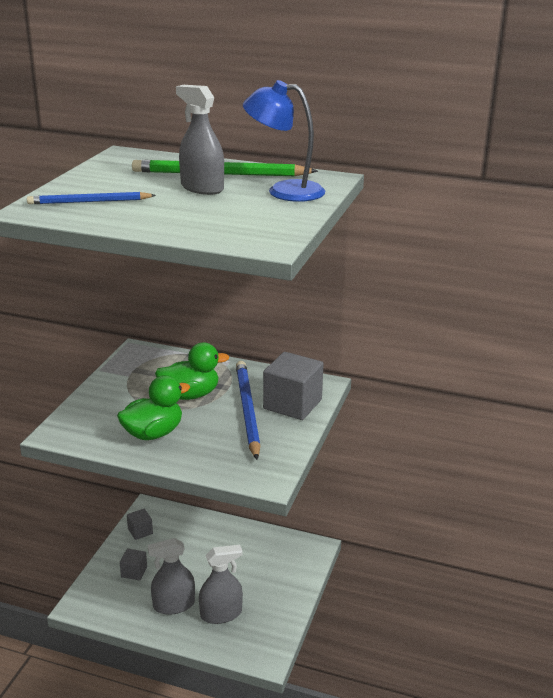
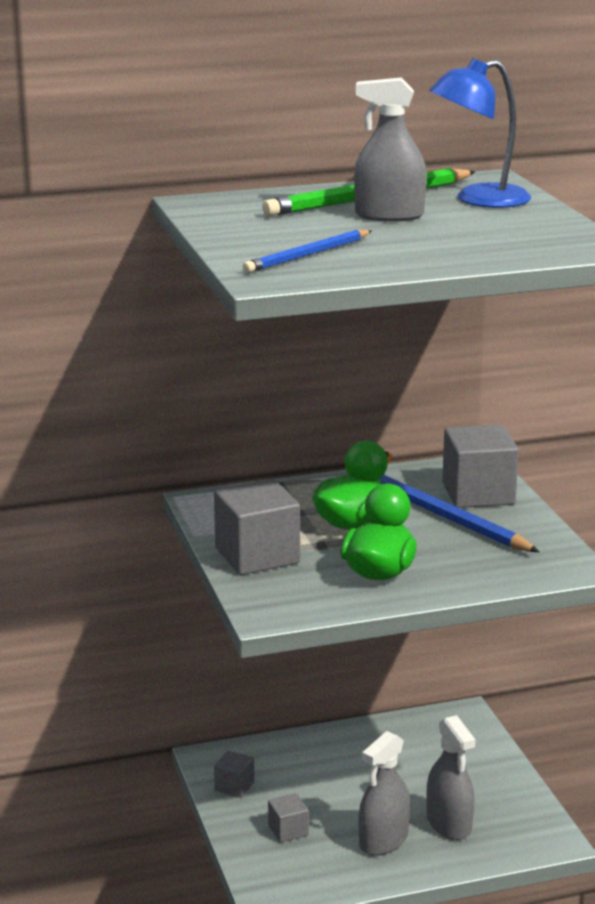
camera: 35 degrees left, 5 degrees down
(109, 395) = (257, 555): none -> grey cube
(221, 614) = (449, 824): grey spray bottle -> grey spray bottle turned 120 degrees clockwise

